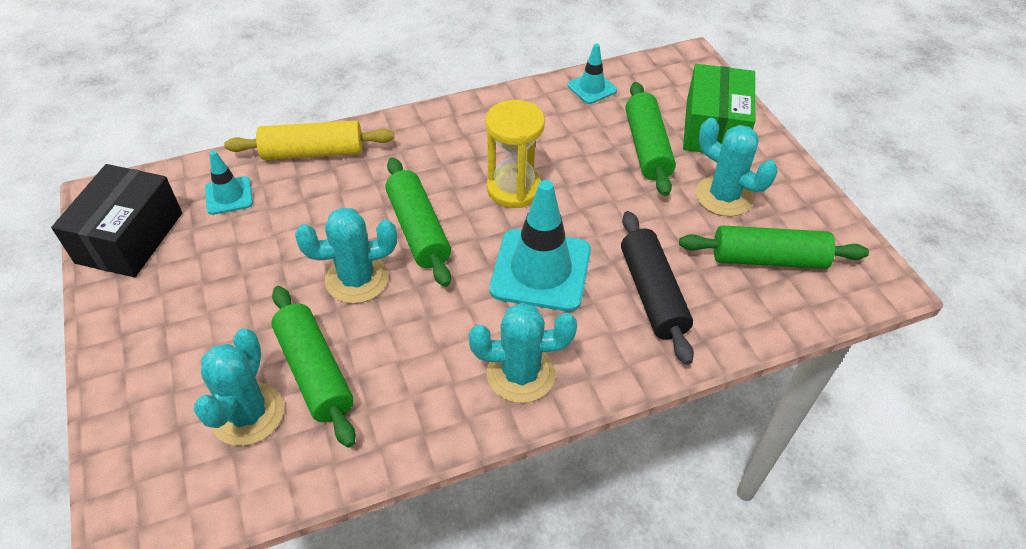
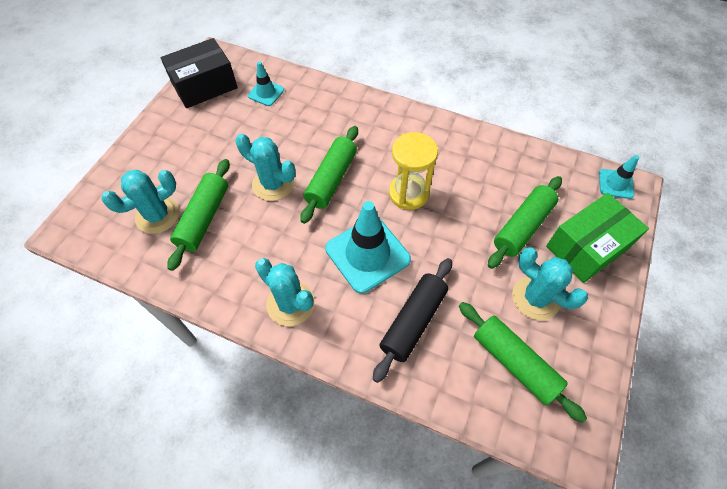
camera: 45 degrees right, 10 degrees up
(313, 152) = (329, 95): yellow rolling pin -> none
(592, 88) = (533, 161): turquoise traffic cone -> turquoise traffic cone (615, 184)
(724, 196) = (535, 298): turquoise cactus -> turquoise cactus turned 45 degrees counterclockwise

